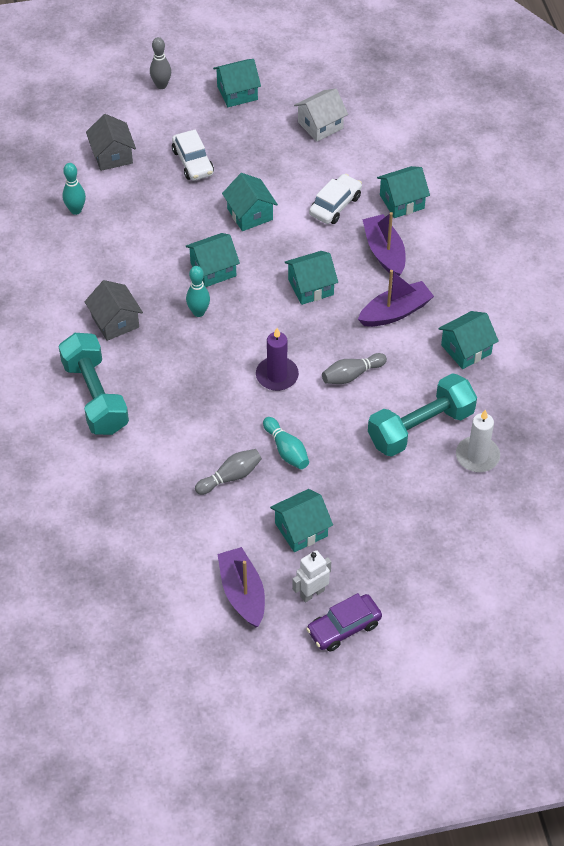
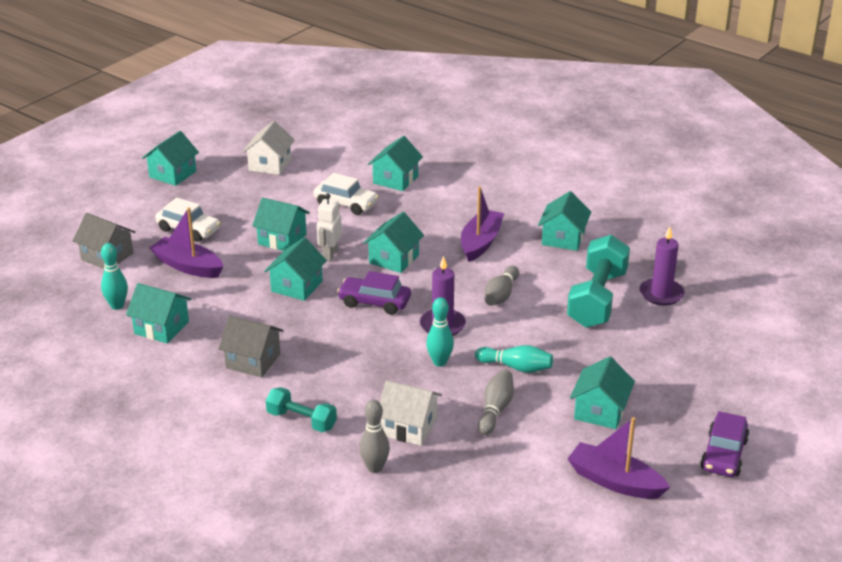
camera: 40 degrees left, 20 degrees down
(85, 251) = (161, 328): none -> turquoise house
(95, 396) = (301, 420): turquoise dumbbell -> turquoise dumbbell, size x0.56
(157, 451) = (409, 427): none -> white house
(161, 85) = (97, 196): grey bowling pin -> grey bowling pin (375, 468)
(198, 312) = (321, 318): turquoise bowling pin -> turquoise bowling pin (439, 362)
(251, 321) = (374, 302): none -> purple car
(312, 593) = (668, 447): white robot -> white robot (330, 254)
(335, 205) = (346, 204): white car -> white car turned 120 degrees clockwise
(384, 252) = (423, 213): purple boat -> purple boat (188, 266)
(477, 456) = (661, 294): white candle -> purple candle

